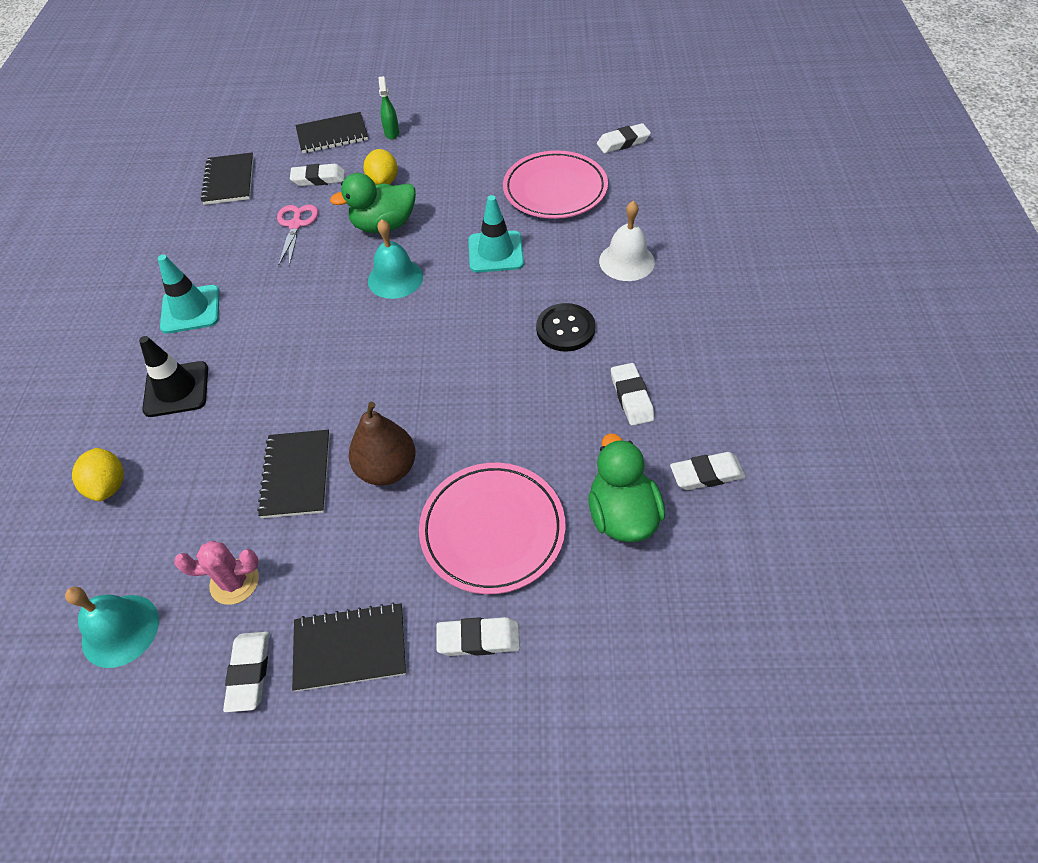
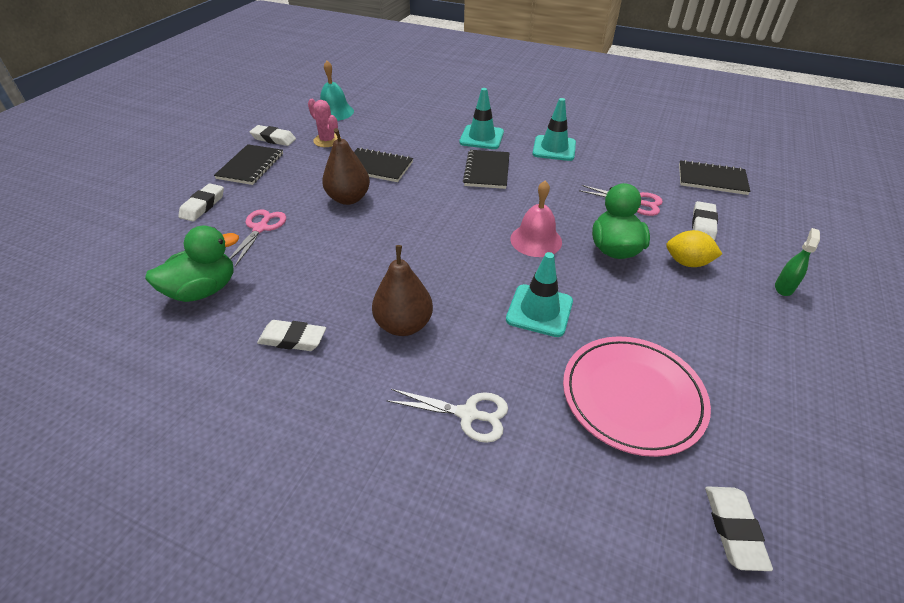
camera: 110 degrees right, 10 degrees down
(109, 485) = (425, 114): yellow lemon -> none
(176, 389) = (481, 137): black traffic cone -> turquoise traffic cone
(234, 582) = (327, 140): pink cactus -> pink cactus turned 60 degrees counterclockwise
(332, 135) = (783, 246): black notebook -> black notebook (487, 171)
(392, 133) = (784, 287): green spray bottle -> green spray bottle turned 75 degrees counterclockwise
(395, 278) = (536, 240): turquoise bell -> pink bell
(492, 530) = (260, 228): pink plate -> pink scissors
(565, 329) = (404, 325): black button -> brown pear
(622, 515) = (203, 290): green duck -> green duck turned 45 degrees counterclockwise
(626, 261) = (467, 414): white bell -> white scissors
(706, 474) = (178, 354): white eraser -> none

